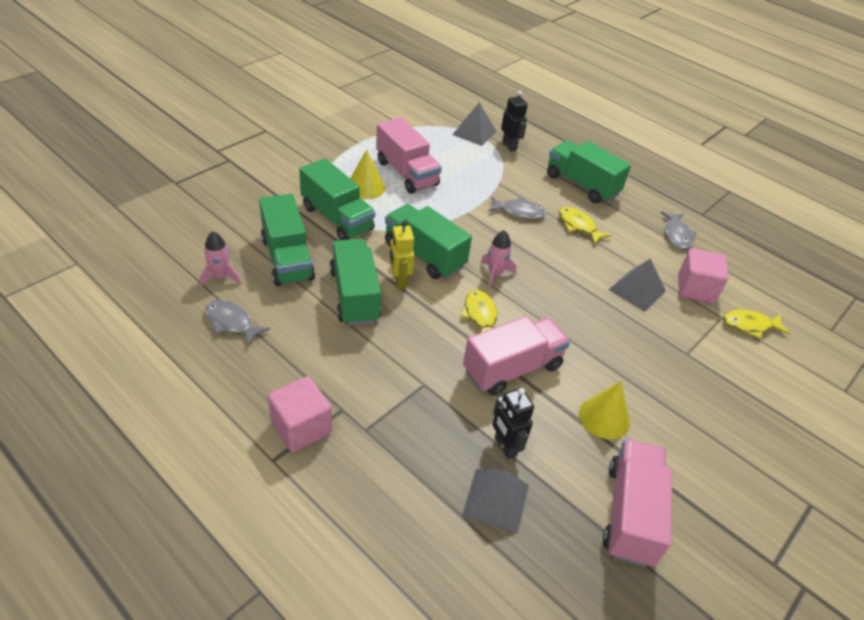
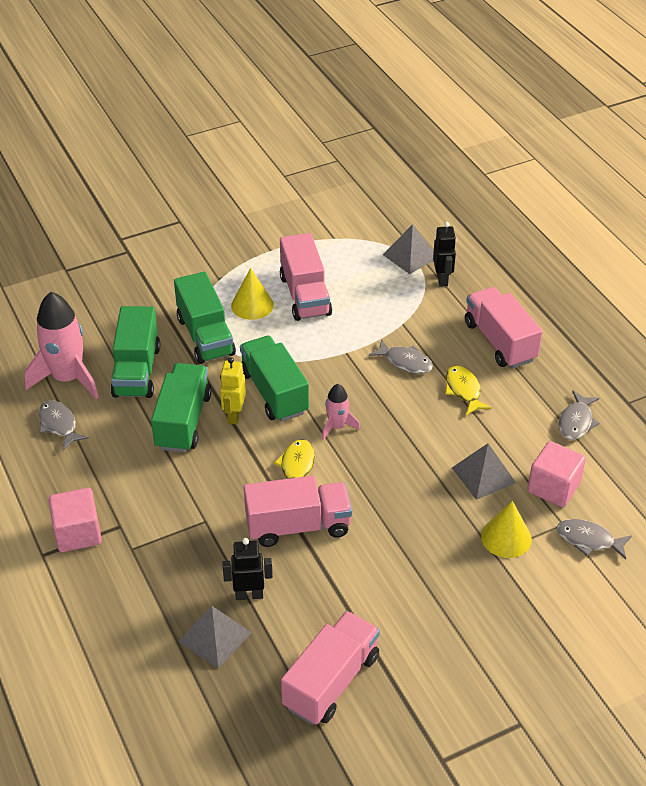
camera: 25 degrees right, 0 degrees up
(220, 277) = (67, 378): pink rocket -> pink rocket, size x1.94
(505, 447) = (249, 595): black robot -> black robot turned 90 degrees clockwise
(581, 185) = (500, 341): green truck -> pink truck
(604, 417) = (362, 593): yellow cone -> yellow cone (506, 537)
(750, 325) = (588, 540): yellow fish -> grey fish

